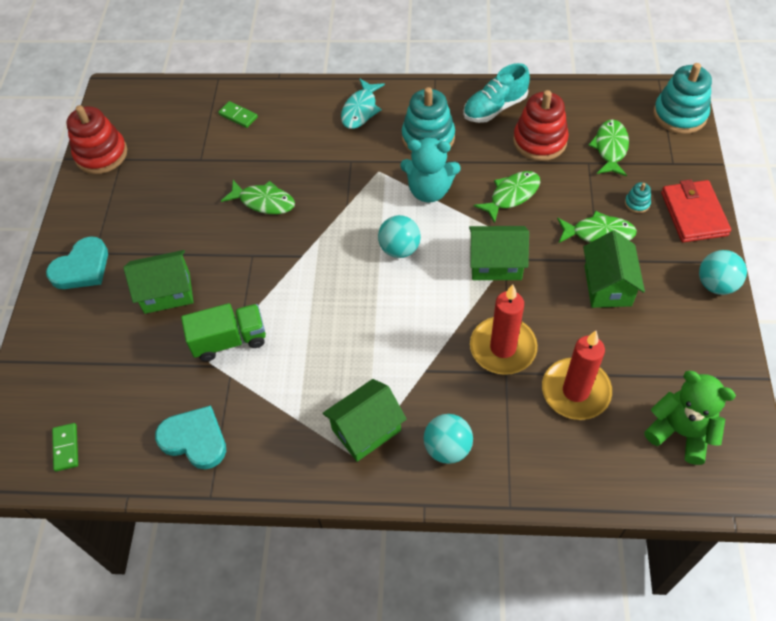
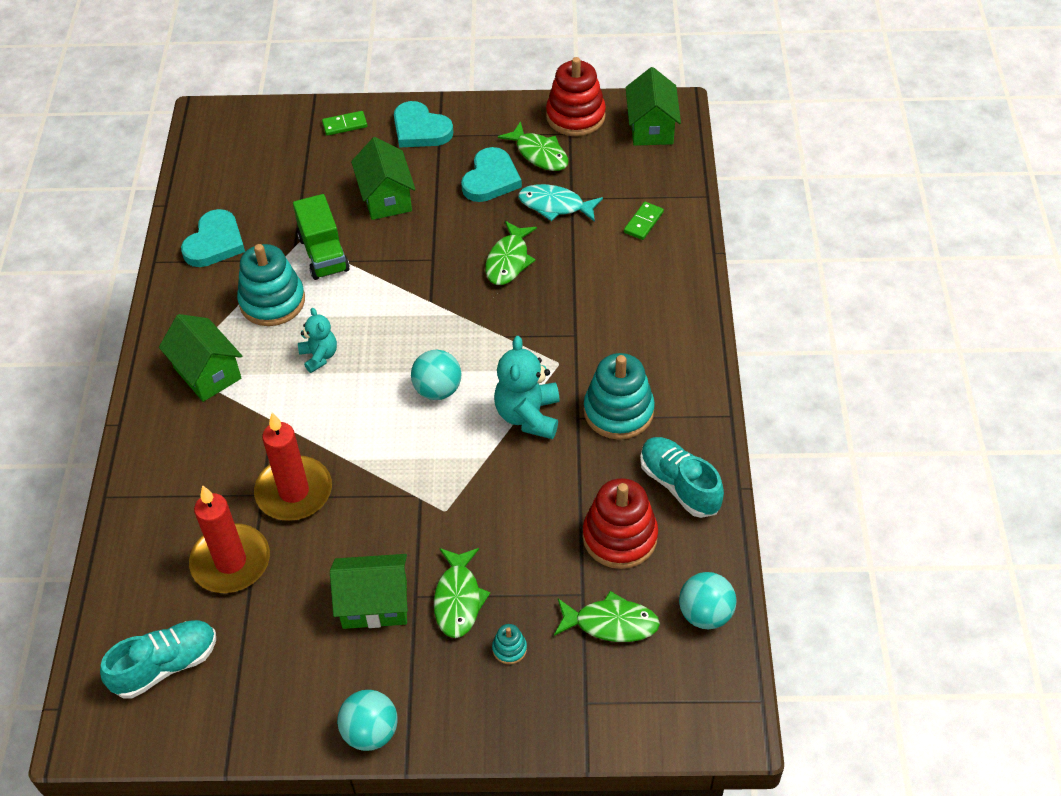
camera: 85 degrees right, 5 degrees down
(66, 448) = (218, 156): green domino -> green domino (345, 125)
(163, 214) = (491, 179): none -> turquoise heart
(355, 337) = (319, 356): none -> turquoise teddy bear
(360, 110) = (663, 339): turquoise fish -> turquoise fish (555, 205)
(447, 448) = (177, 442): turquoise ball -> turquoise ball (705, 614)
(496, 264) = (412, 485): green house -> green house (651, 128)
(511, 195) = (522, 503): green fish -> green fish (539, 154)
(680, 115) = (685, 722): turquoise stacking toy -> turquoise stacking toy (272, 301)
(681, 432) = (165, 666): green teddy bear -> turquoise shoe
(694, 213) = (491, 719): red wallet -> none

